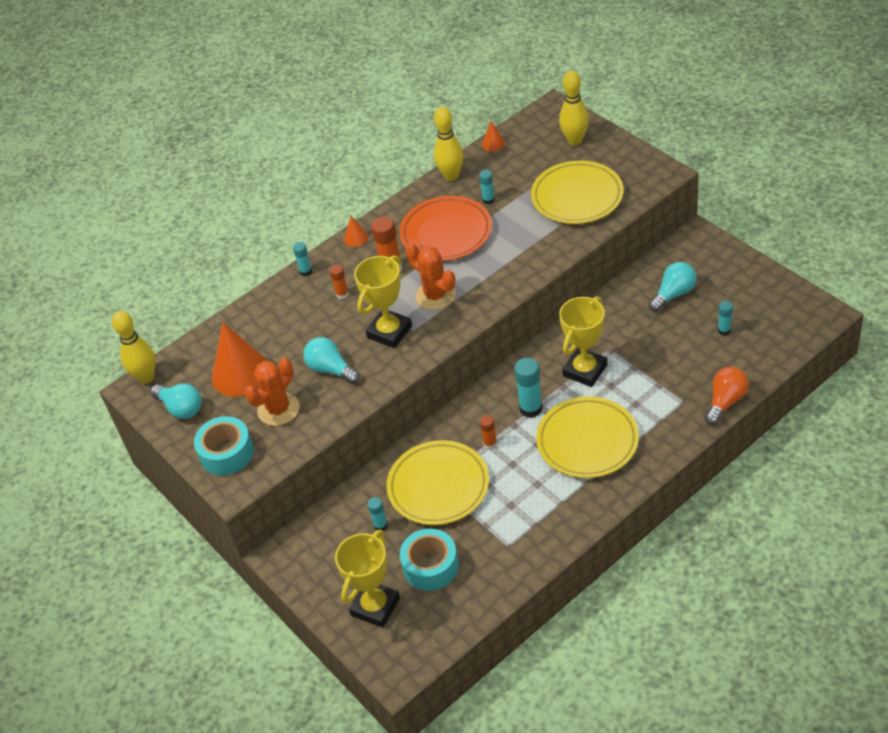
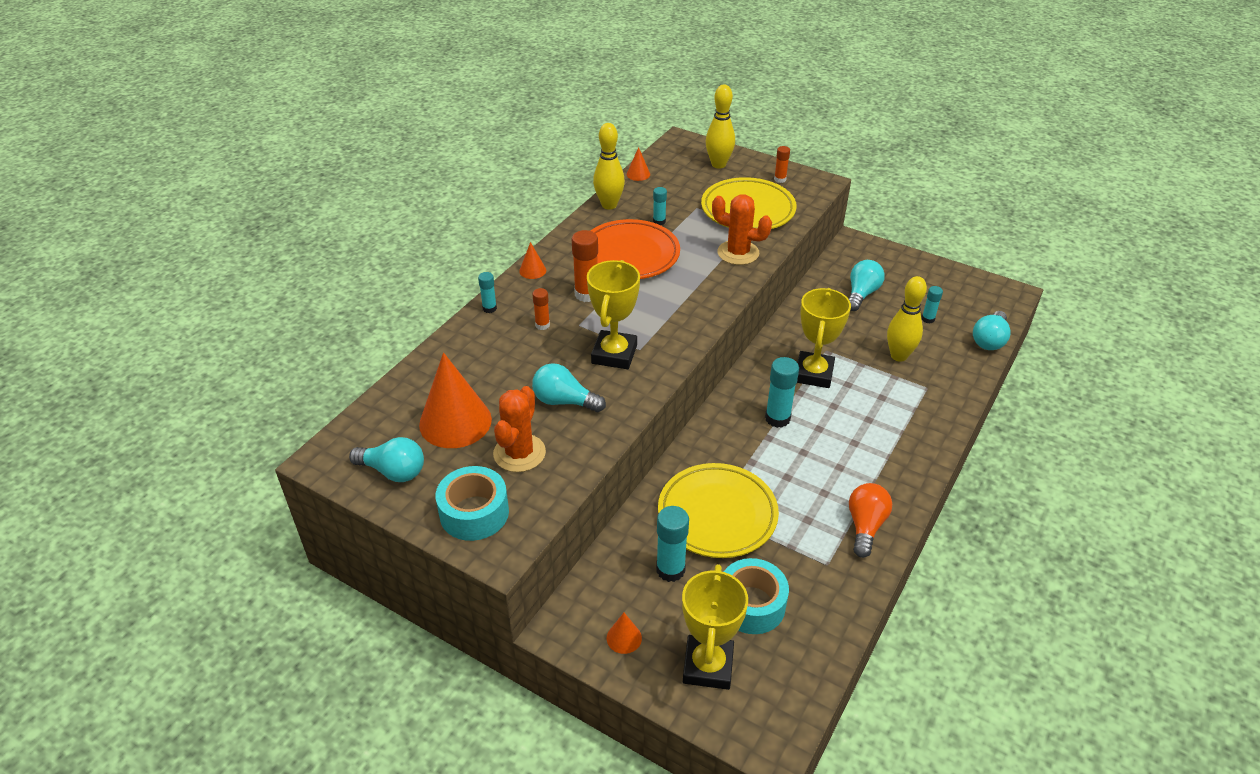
camera: 25 degrees left, 5 degrees down
(146, 377) = (334, 444): yellow bowling pin -> yellow bowling pin (898, 356)
(322, 572) = (624, 638): none -> orange cone
(380, 525) = (670, 570): turquoise glue stick -> turquoise glue stick, size x1.73
(435, 295) = (648, 313): orange cactus -> orange cactus (738, 253)
(490, 444) = (752, 460): orange glue stick -> orange glue stick (780, 179)
(587, 441) = (853, 441): yellow plate -> none
(725, 402) = (967, 382): orange light bulb -> orange light bulb (865, 526)
(772, 362) = (989, 340): none -> turquoise light bulb

